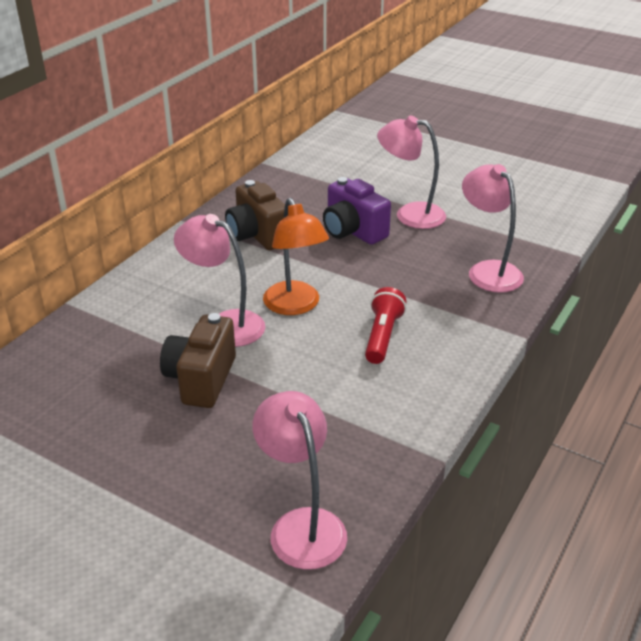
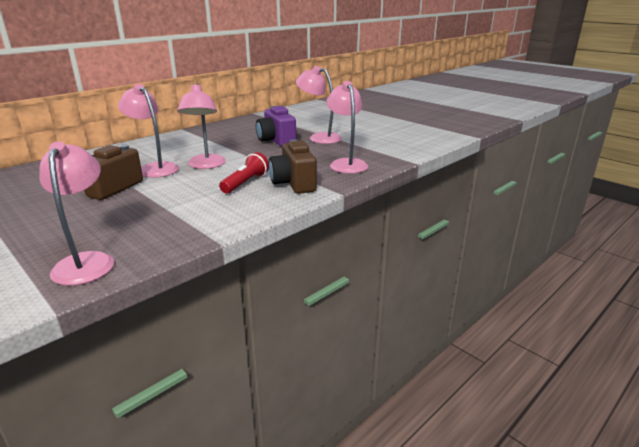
camera: 15 degrees right, 10 degrees down
(257, 235) = (217, 137): brown camera -> brown camera (294, 184)
(295, 306) = (206, 165): orange lamp -> pink lamp

